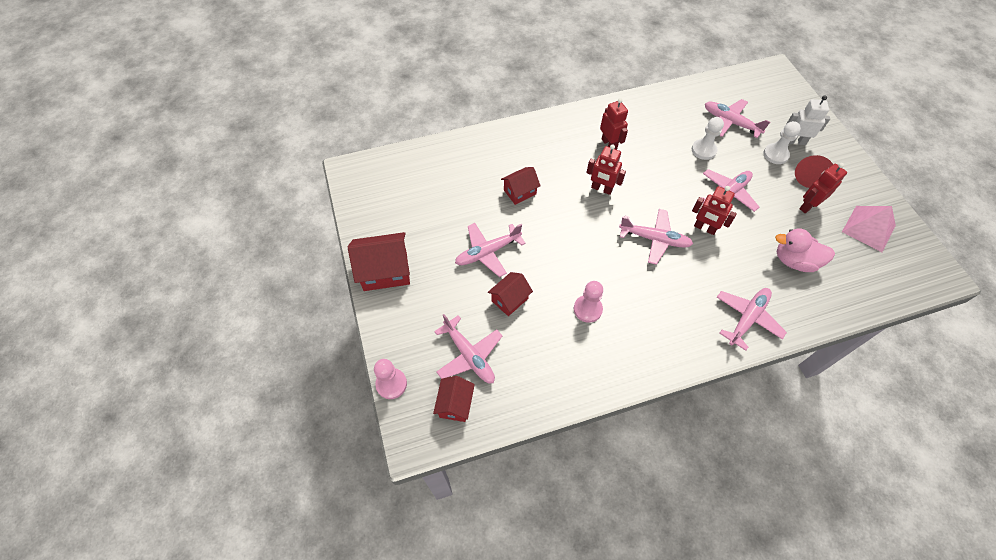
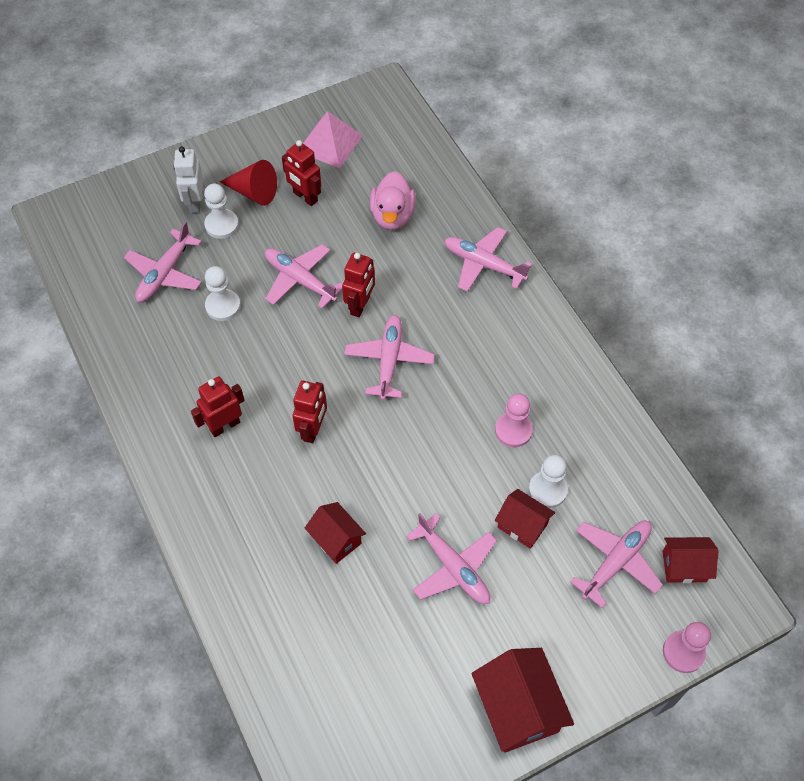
camera: 100 degrees left, 0 degrees up
(534, 322) = (547, 490): none -> white pawn

